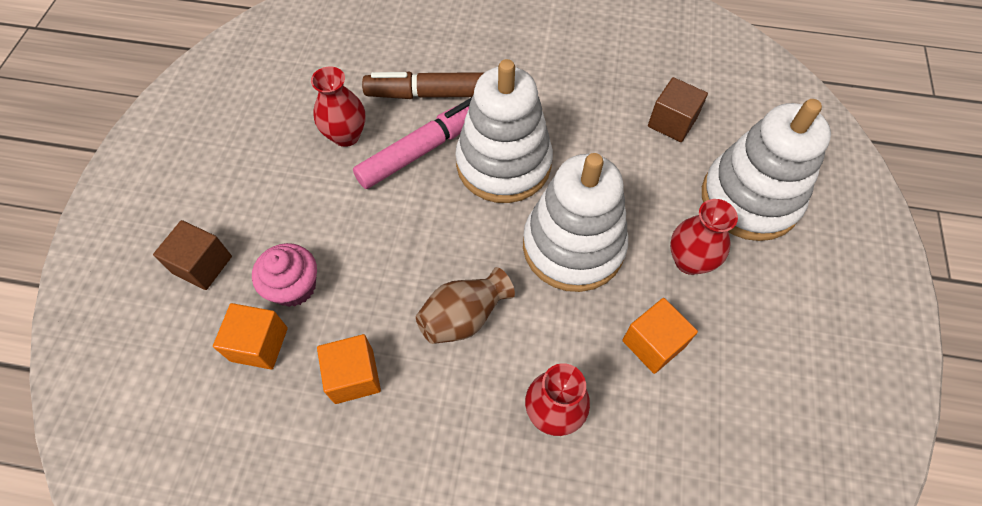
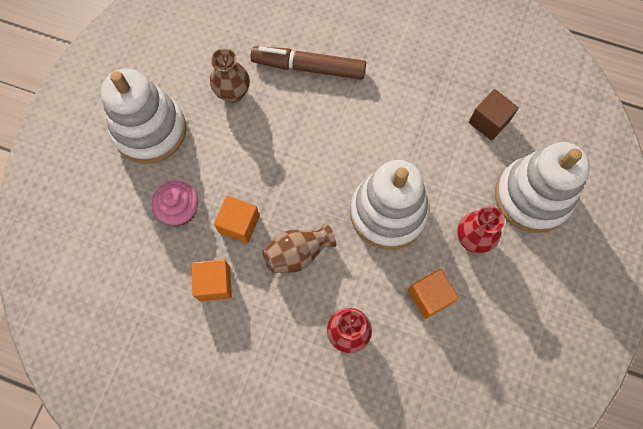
camera: 10 degrees right, 10 degrees up
(202, 265) = (117, 182): brown cube -> none
(259, 344) = (152, 249): orange cube -> orange cube (239, 224)
(346, 135) = (233, 93): red vase -> brown vase
(423, 149) = (290, 114): pink marker -> none
(503, 164) = (349, 137): white stacking toy -> white stacking toy (150, 130)

